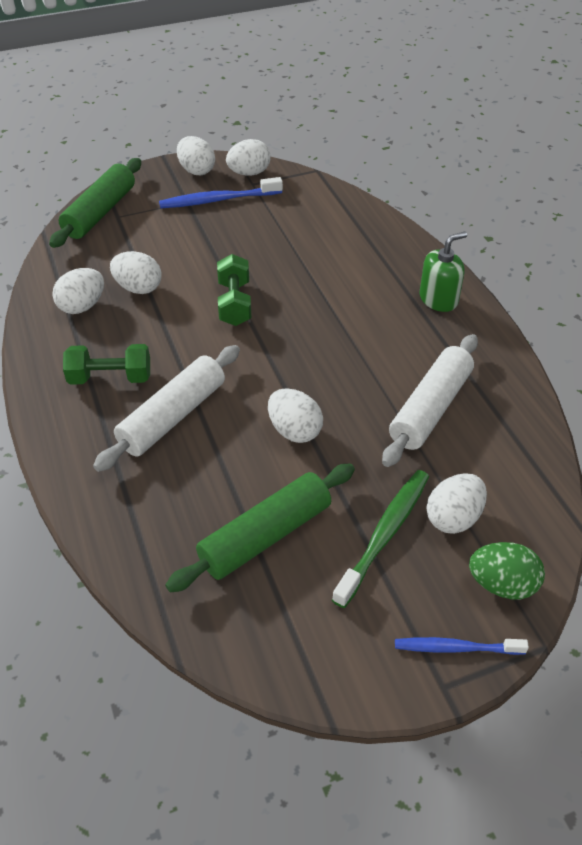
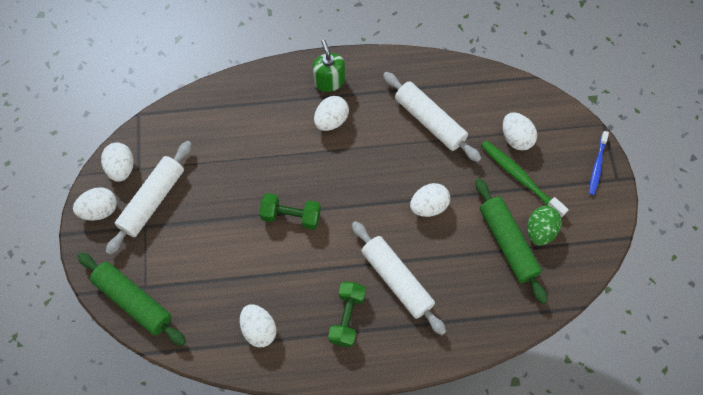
camera: 75 degrees left, 20 degrees up
(138, 288) = (250, 283): white egg -> white egg (331, 120)
(218, 200) = (152, 200): blue toothbrush -> white rolling pin
(502, 584) = (564, 130): green egg -> green egg (540, 230)

